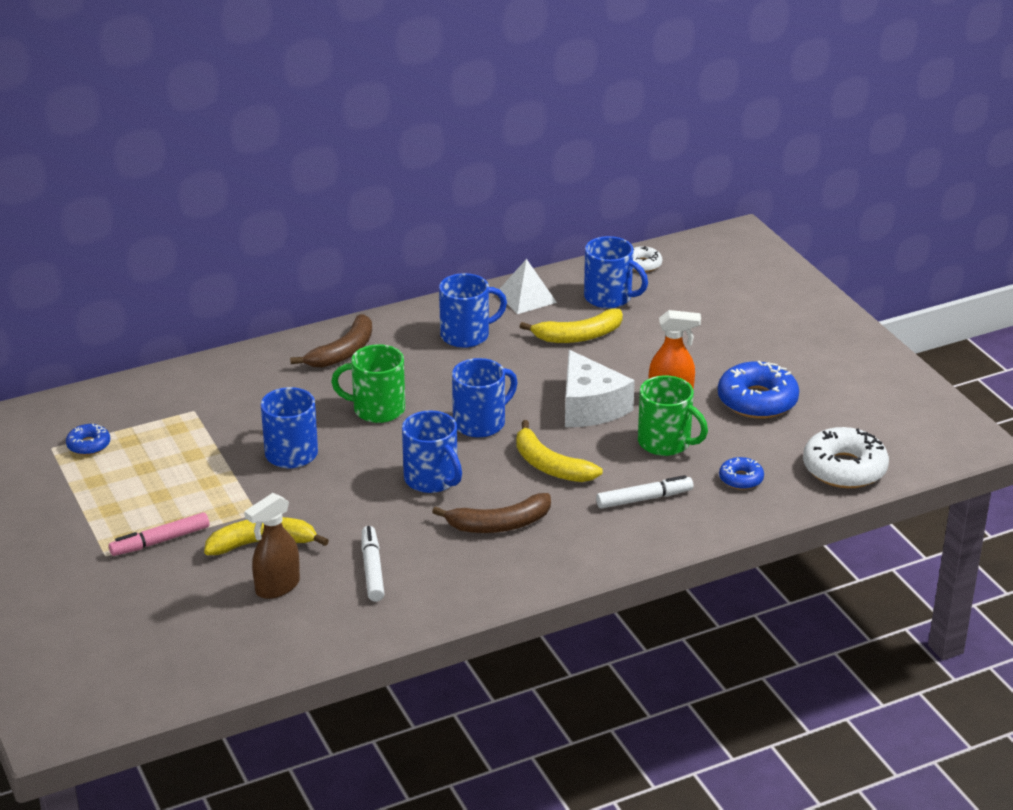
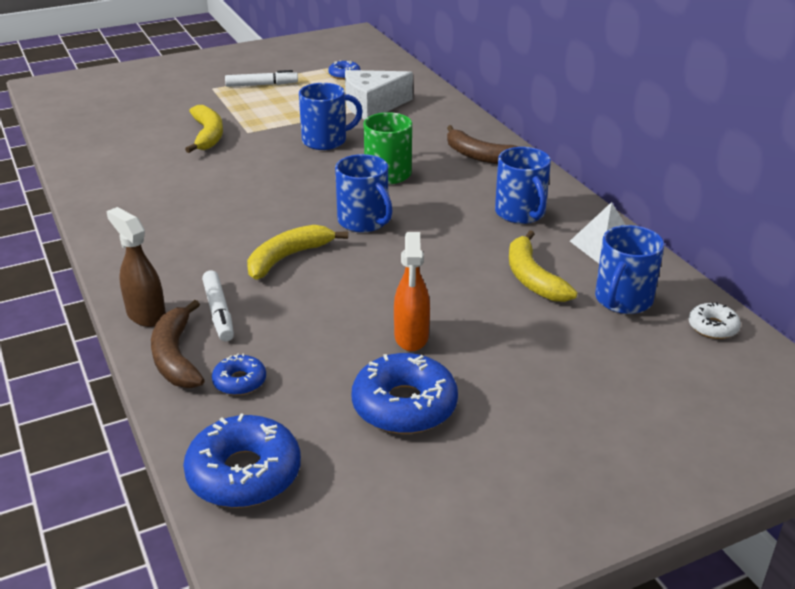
camera: 90 degrees right, 0 degrees up
(160, 541) = (222, 103): pink marker -> none
(277, 587) = (151, 143): brown spray bottle -> brown spray bottle (146, 315)
(372, 569) = (158, 177): white marker -> white marker (261, 85)
(432, 479) = (276, 199): blue mug -> none
(500, 524) = (200, 231): brown banana -> brown banana (176, 357)
(590, 407) = (391, 282): white cheese -> white cheese (372, 106)
(666, 443) = (319, 330): green mug -> none
(844, 468) = (244, 473): white donut -> blue donut

